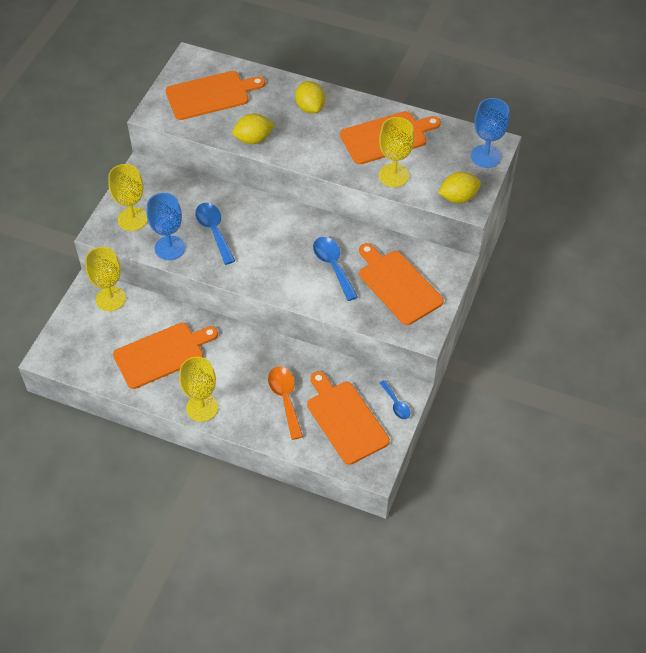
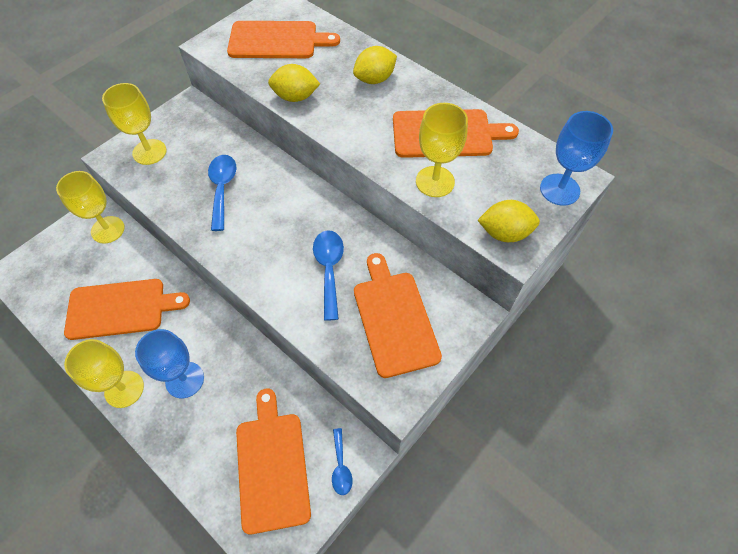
camera: 20 degrees right, 5 degrees up
(169, 248) = (167, 194): blue goblet -> blue goblet (185, 380)
(285, 399) = (218, 411): orange spoon -> none
(310, 107) = (374, 79): yellow lemon -> yellow lemon turned 60 degrees clockwise

